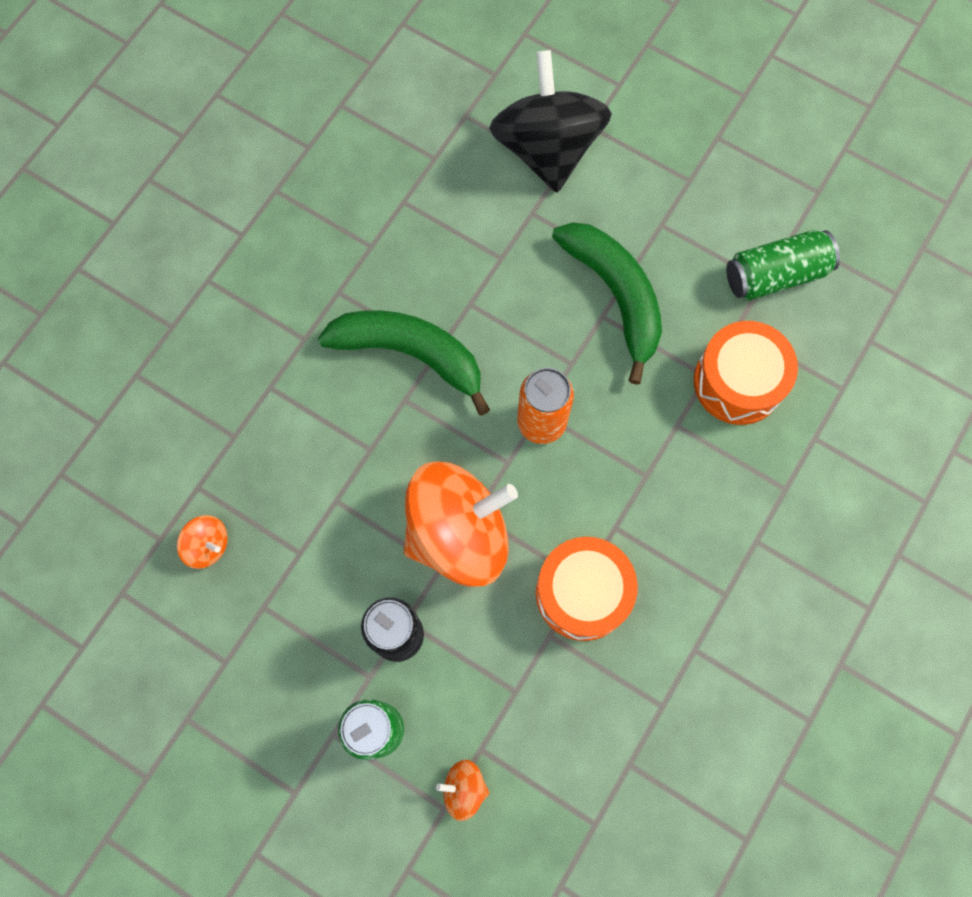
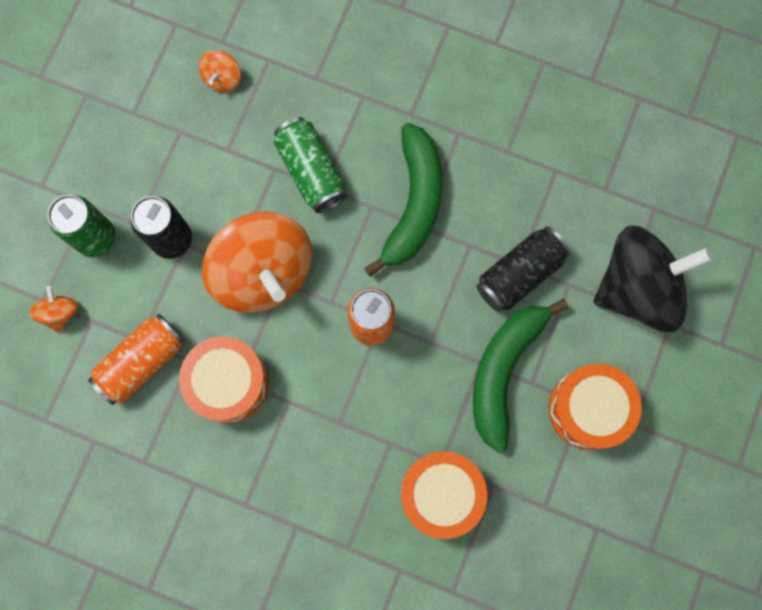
camera: 80 degrees right, 5 degrees up
(511, 259) = (519, 274): none -> black can
(542, 693) = (142, 362): none -> orange can
(615, 295) = (503, 371): green banana -> green banana turned 150 degrees clockwise
(667, 220) = (588, 409): none -> orange drum
(775, 275) = (553, 517): green can -> green can (311, 171)

